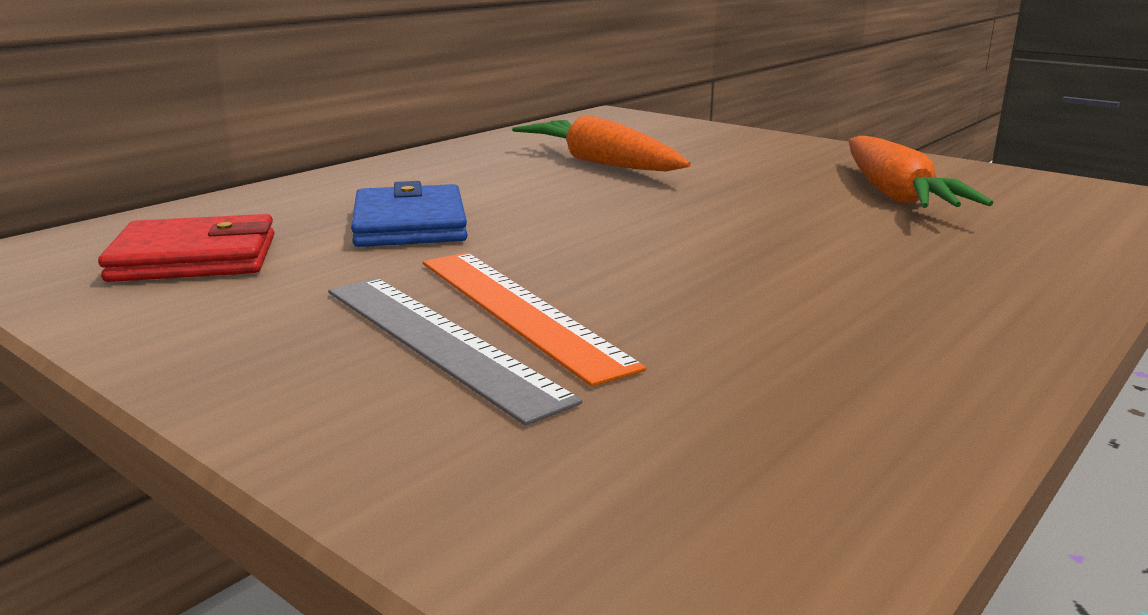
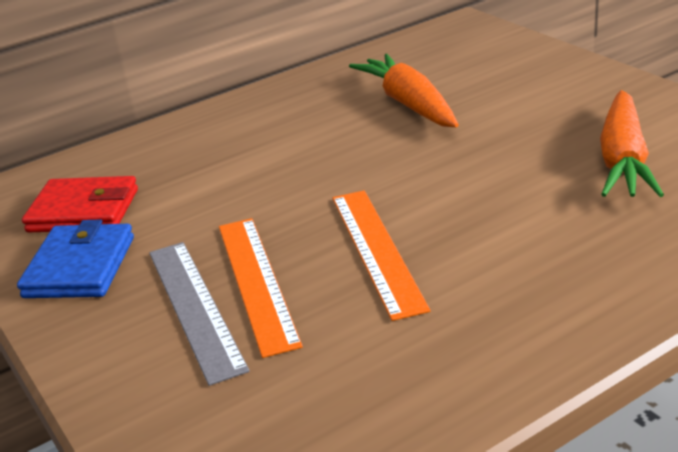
camera: 20 degrees right, 10 degrees up
(409, 225) = (230, 181): blue wallet -> blue wallet (80, 267)
(670, 273) = (377, 250): none -> orange ruler

